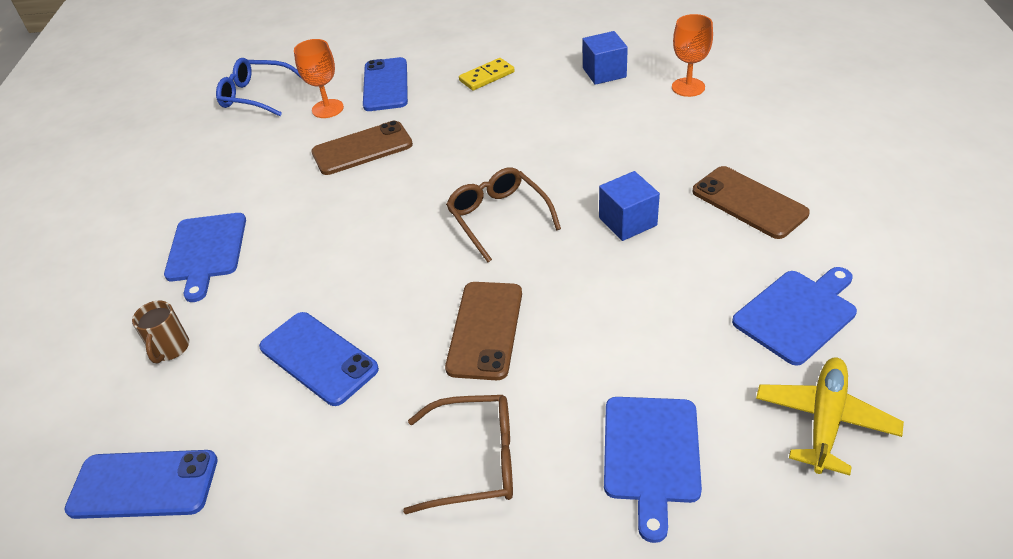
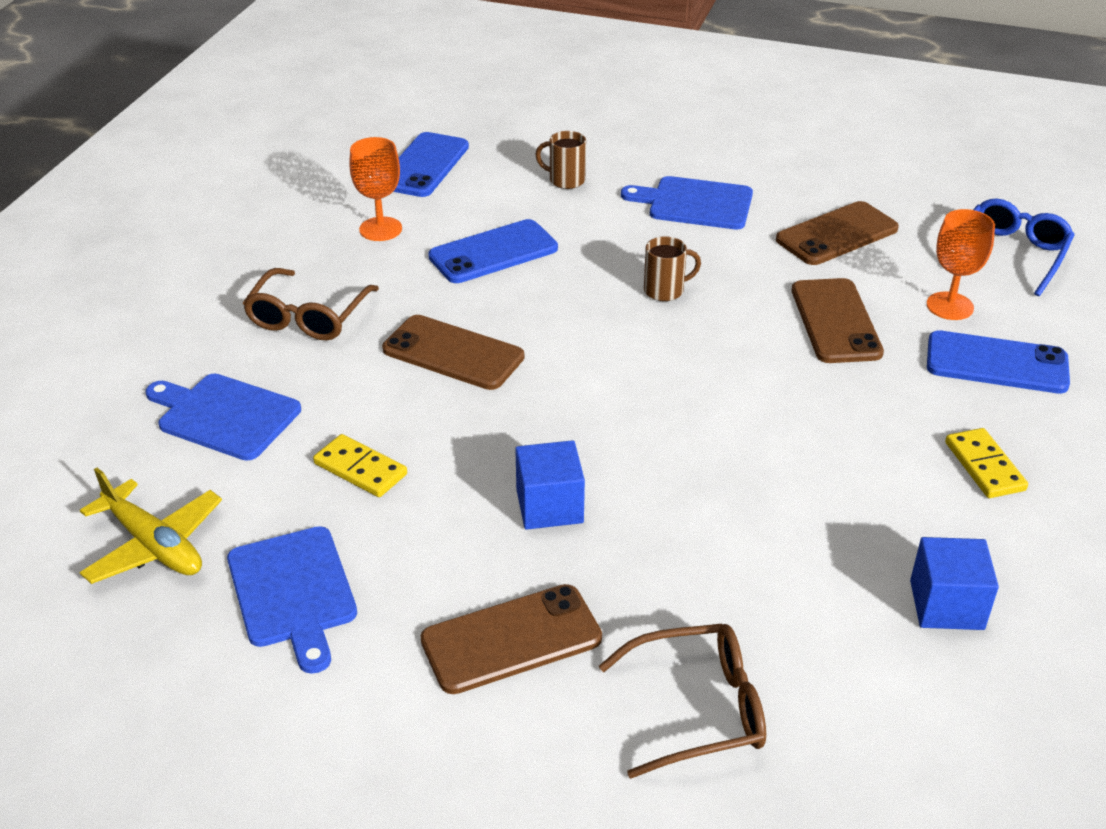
camera: 105 degrees right, 5 degrees down
(244, 168) = (837, 234): none -> brown phone
(349, 234) = (665, 290): none -> brown mug
(499, 218) = (626, 401): brown glasses -> brown glasses (697, 709)
(656, 330) = (360, 469): none -> yellow domino
(688, 87) = (853, 698): orange goblet -> orange goblet (380, 229)

